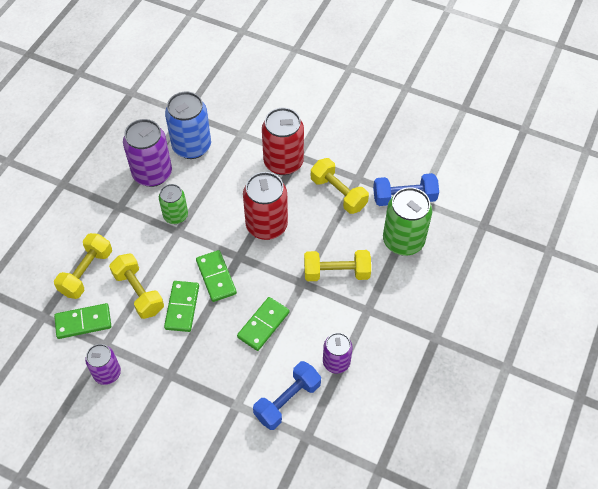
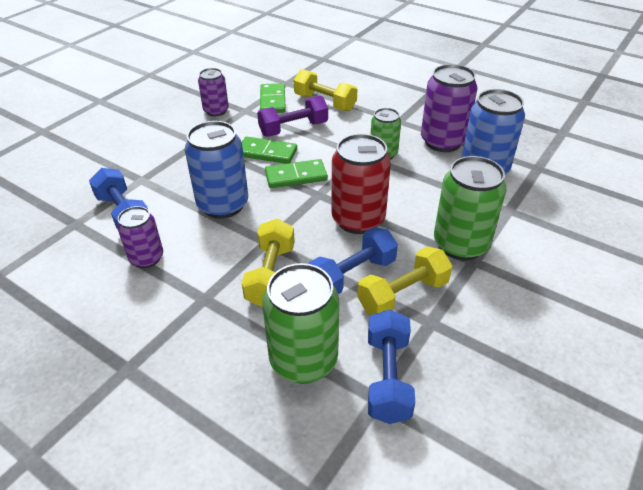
camera: 100 degrees right, 15 degrees down
(139, 292) = (293, 129): yellow dumbbell -> purple dumbbell
(263, 325) = (223, 205): green domino -> blue can
(283, 162) = (460, 244): red can -> green can
(326, 223) = (352, 275): none -> blue dumbbell

